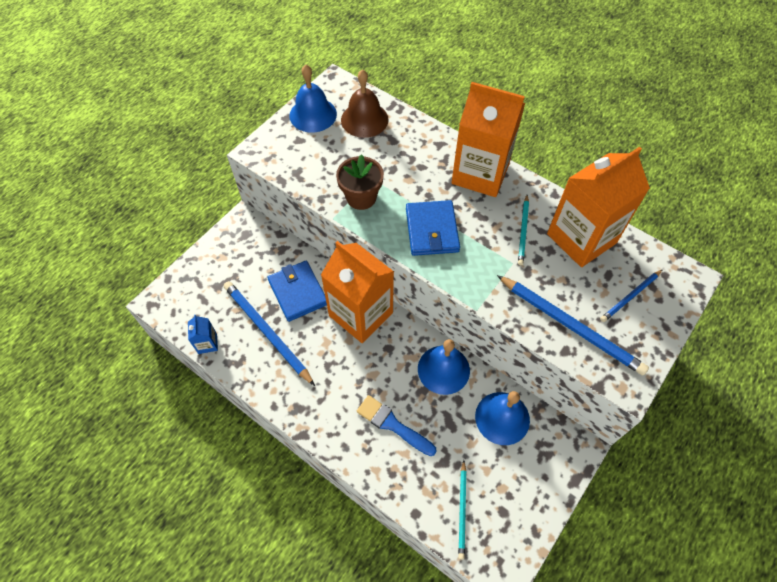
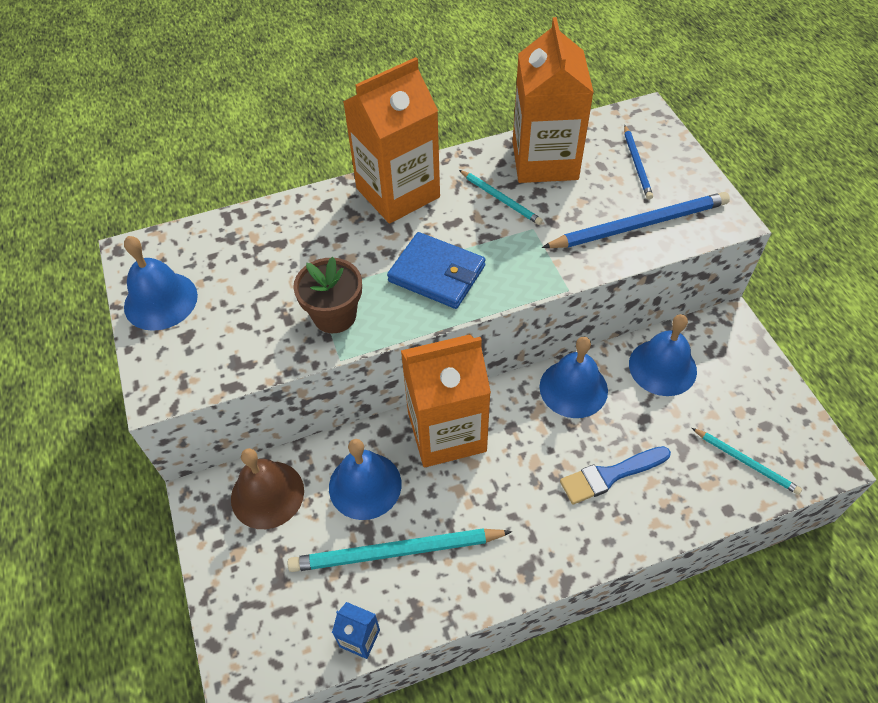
camera: 55 degrees left, 5 degrees down
(267, 332) = (396, 552): blue pencil -> turquoise pencil
(298, 292) = (365, 485): blue wallet -> blue bell
(364, 119) = (221, 253): brown bell -> brown bell (267, 494)

